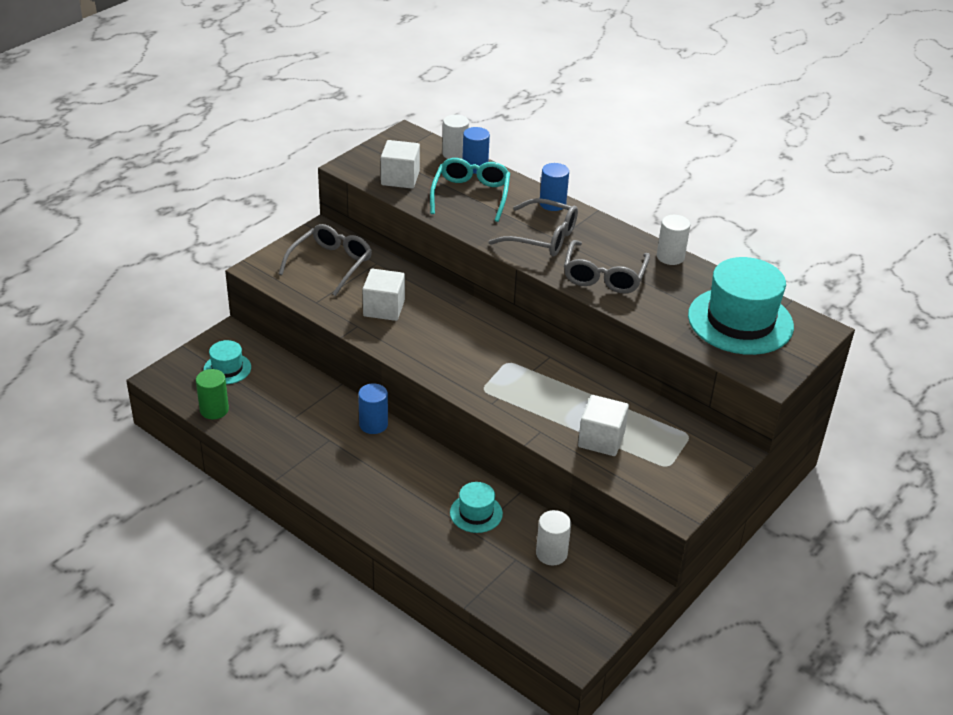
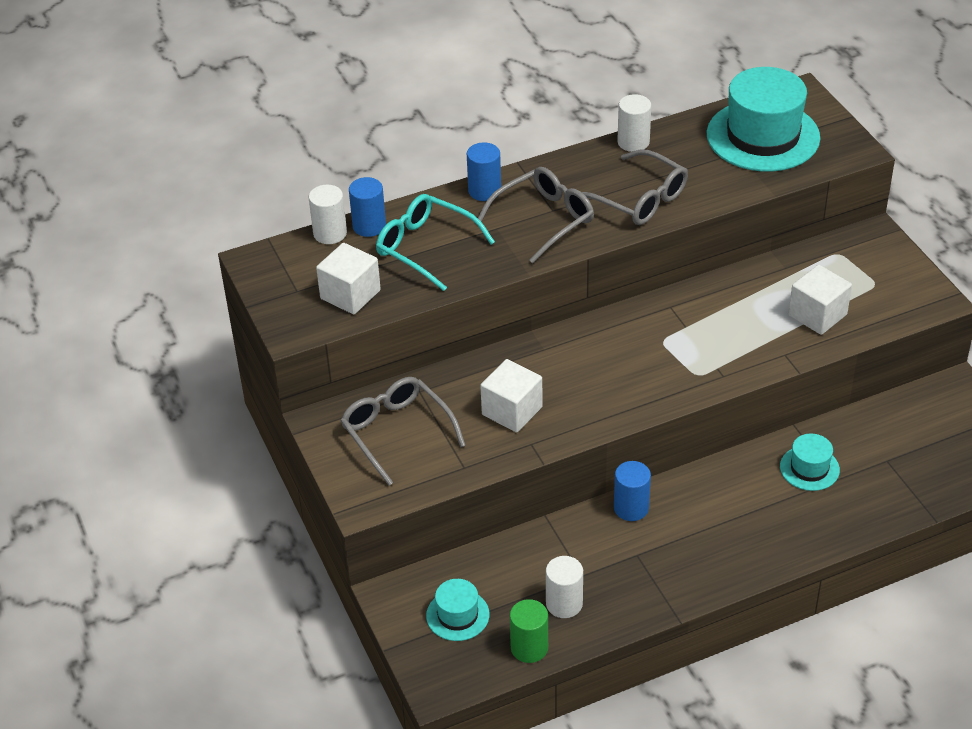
camera: 60 degrees left, 5 degrees up
(551, 553) = (890, 431): white cylinder -> white cylinder (564, 604)

